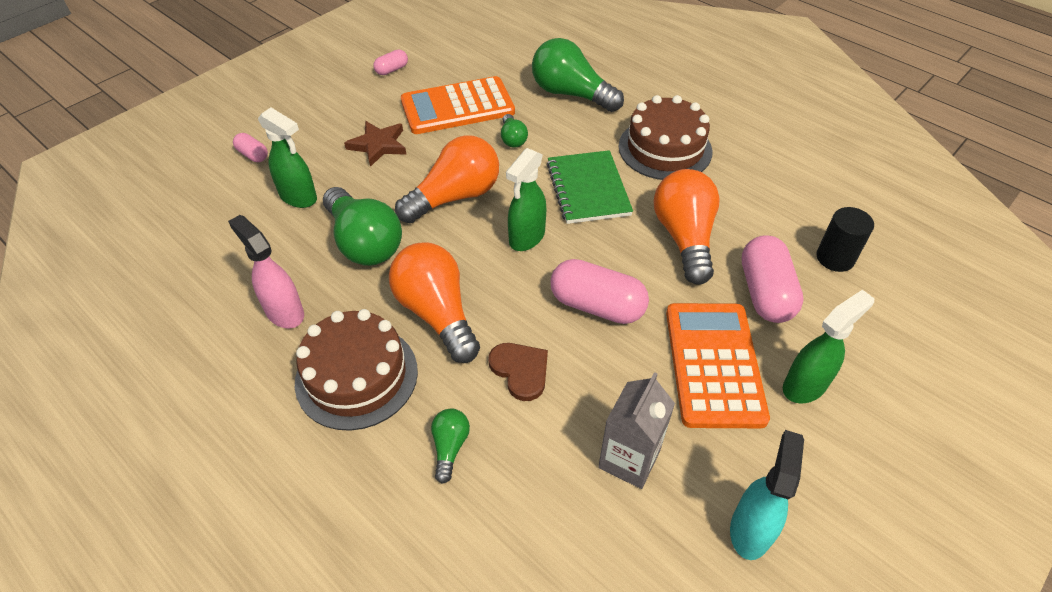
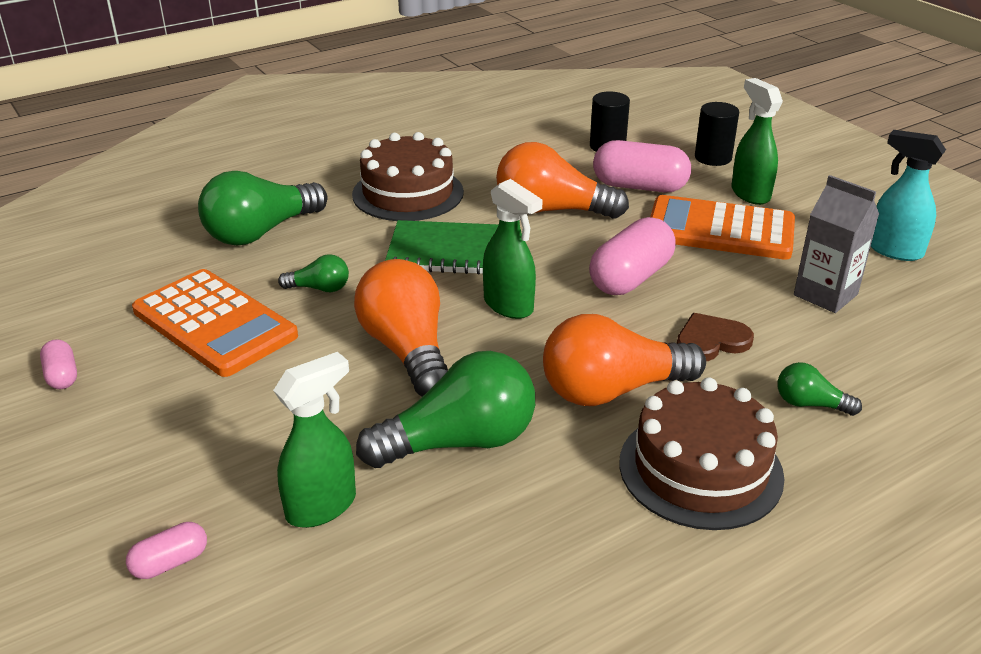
camera: 75 degrees left, 15 degrees down
(284, 312) = (571, 535): pink spray bottle -> none
(378, 145) = (249, 408): brown star -> none
(457, 107) = (214, 323): orange calculator -> orange calculator turned 45 degrees counterclockwise
(869, 347) = (713, 158): none -> black cylinder

